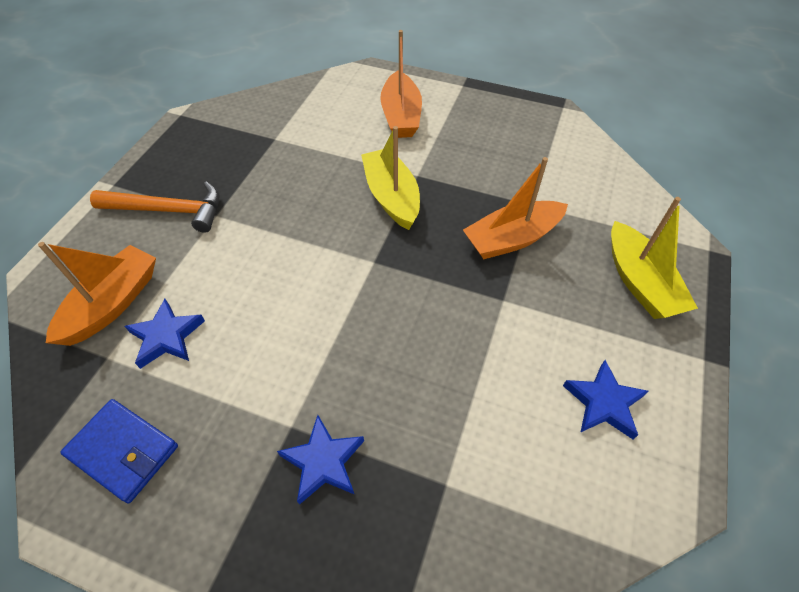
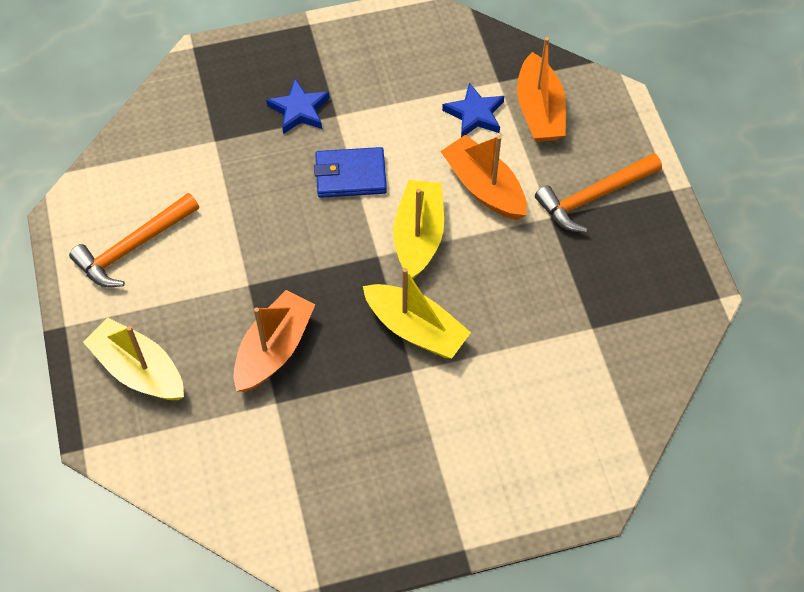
camera: 145 degrees right, 5 degrees up
(123, 451) = (424, 49): blue wallet -> blue wallet (350, 175)
(327, 258) = (418, 236): none -> yellow boat
(401, 116) = (494, 444): orange boat -> orange boat (484, 187)
(603, 402) = (133, 247): blue star -> orange hammer

